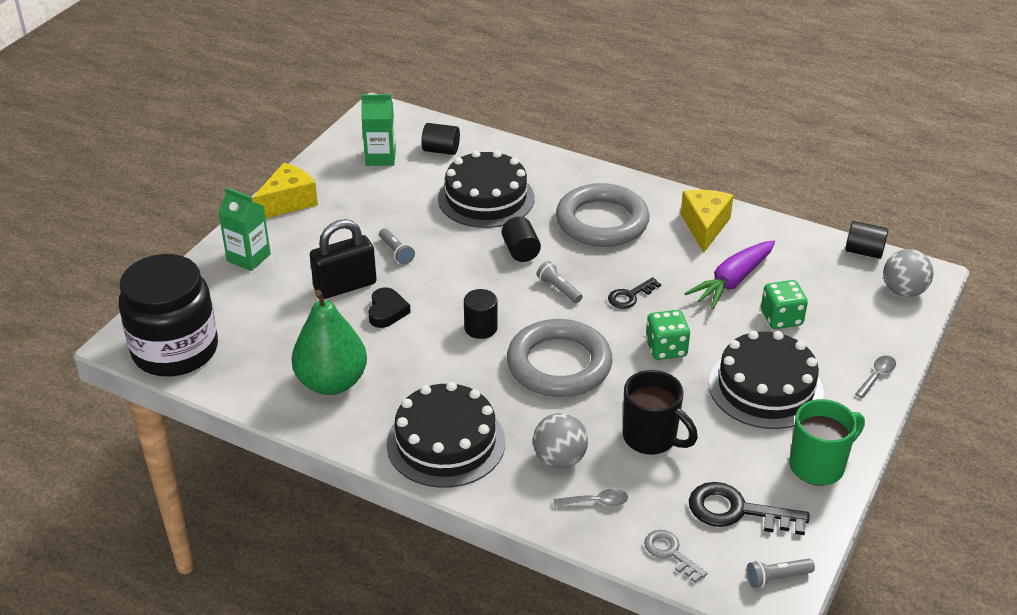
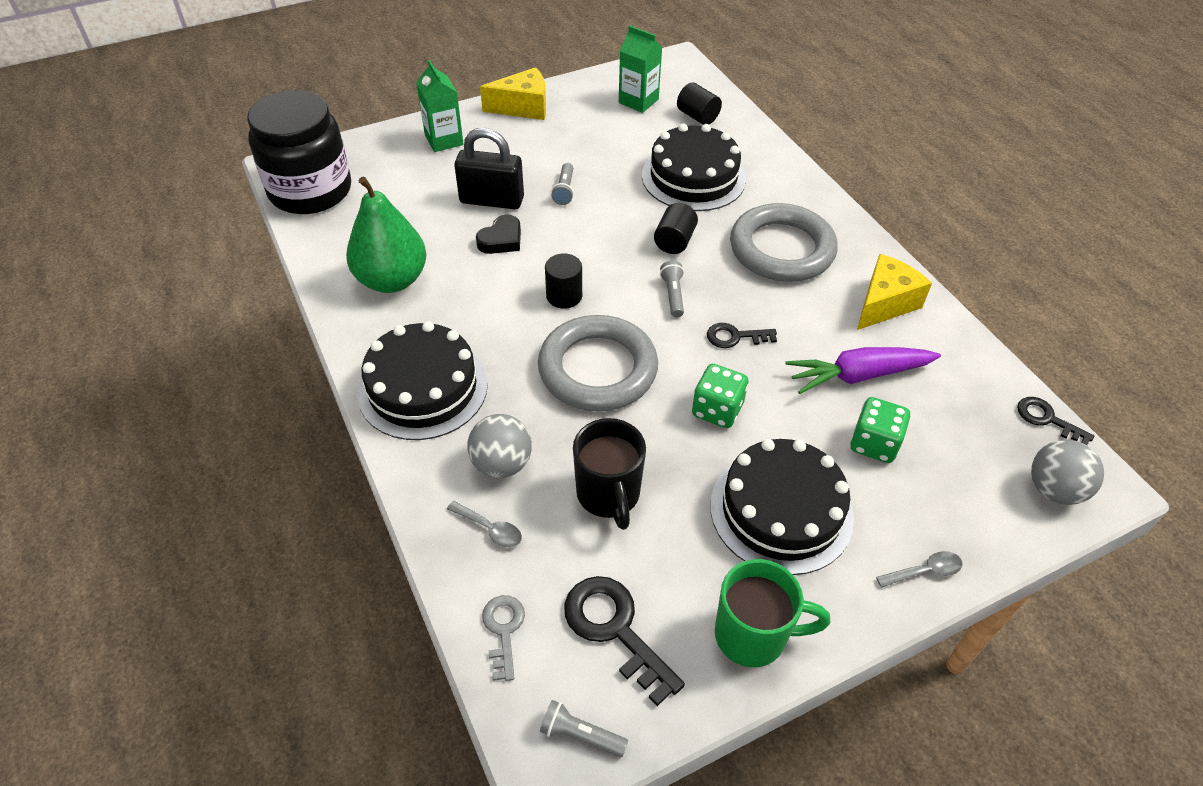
camera: 35 degrees right, 10 degrees up
(864, 252) = (1046, 419): black cylinder -> black key

